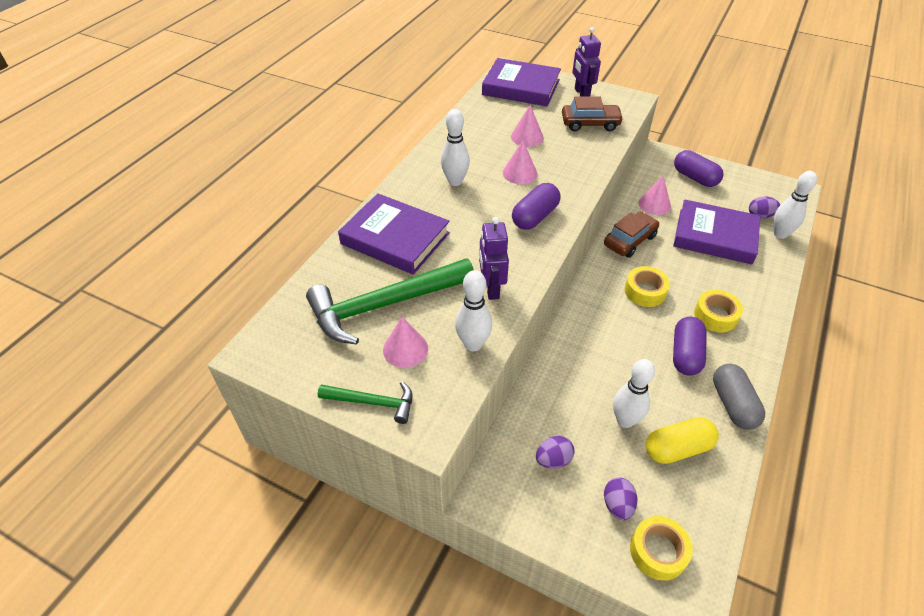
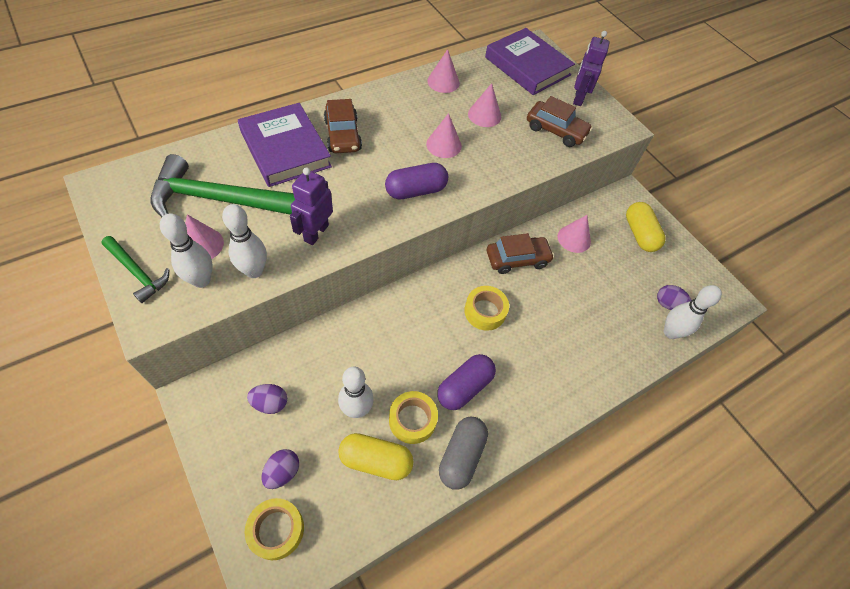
camera: 25 degrees right, 10 degrees up
(431, 204) = (343, 135): none -> brown car
(455, 181) = (382, 125): white bowling pin -> white bowling pin (201, 280)
(469, 127) = (443, 82): none -> pink cone
(695, 178) = (639, 234): purple capsule -> yellow capsule
(714, 236) = (601, 299): purple book -> none
(715, 316) = (526, 370): yellow tape -> yellow tape (412, 420)

